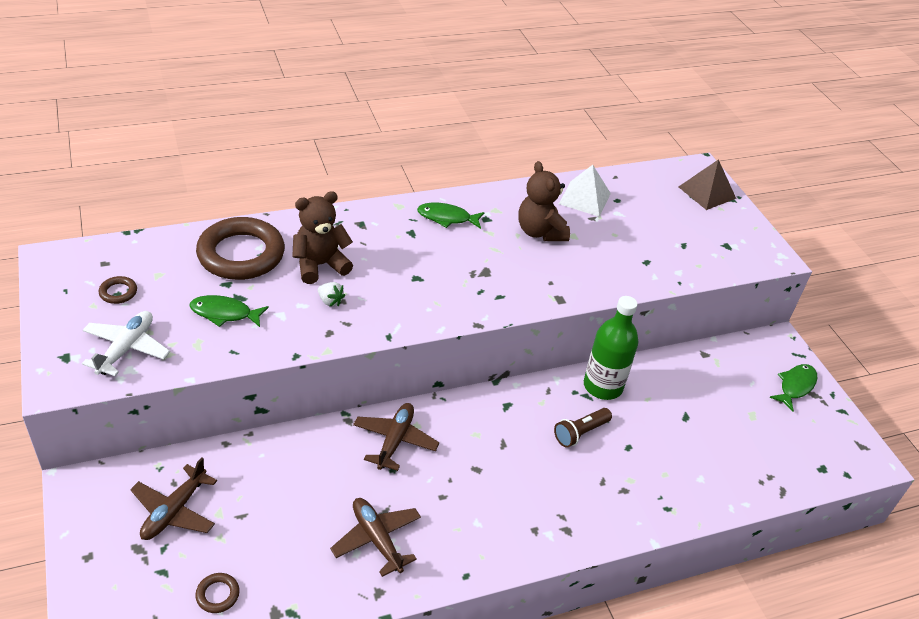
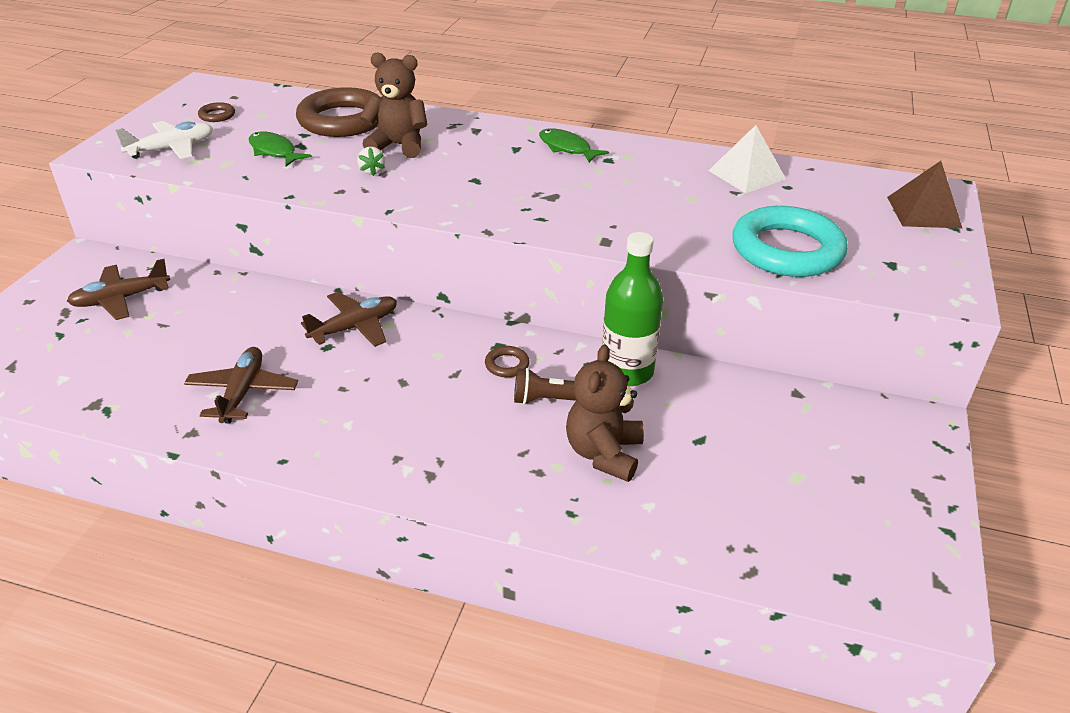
camera: 40 degrees right, 5 degrees down
(218, 595) = (73, 369): brown ring -> brown ring (507, 365)
(540, 232) = (655, 185): brown teddy bear -> brown teddy bear (604, 453)
(666, 259) = (787, 250): none -> turquoise ring
(795, 386) = (899, 475): green fish -> none

